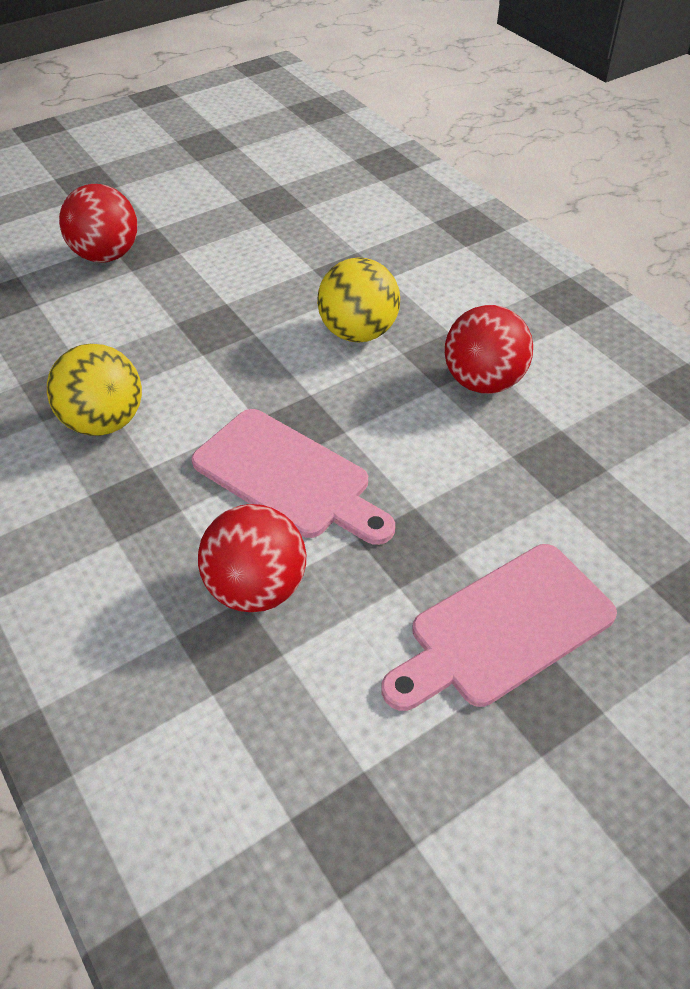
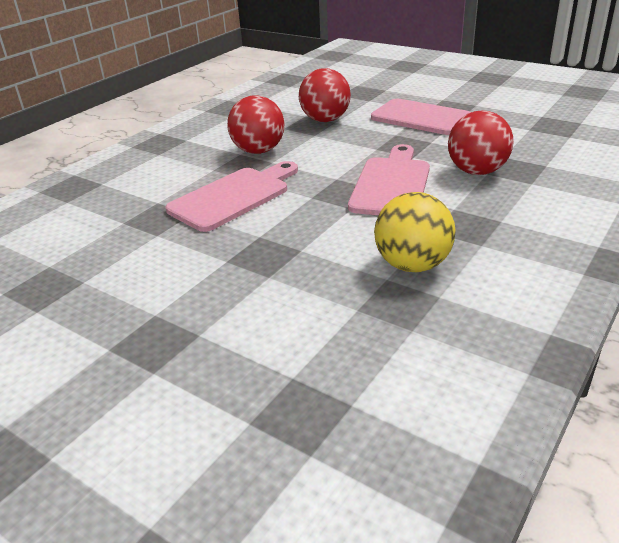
camera: 110 degrees left, 15 degrees down
(106, 255) = (178, 364): red ball -> red ball (325, 120)
(358, 332) = (233, 197): yellow ball -> pink cutting board

